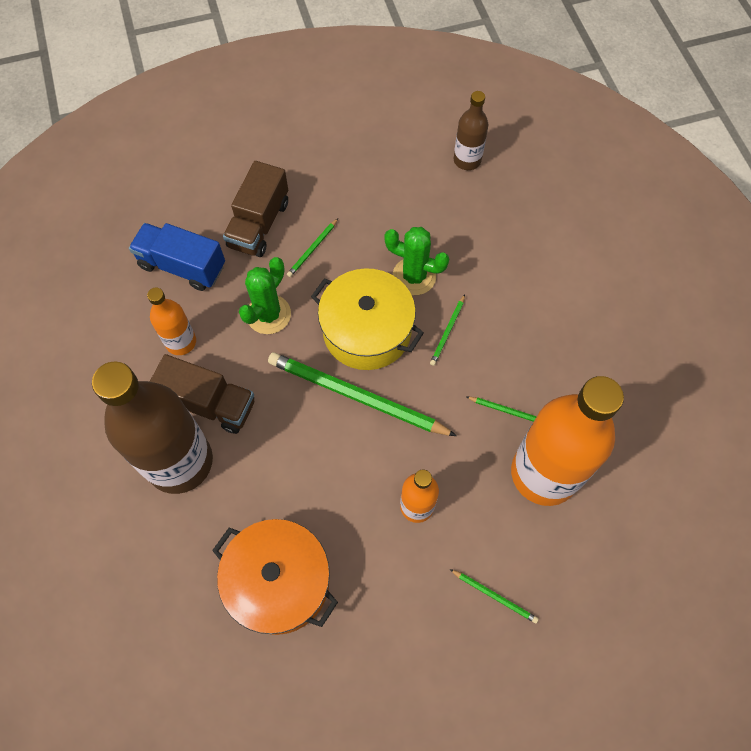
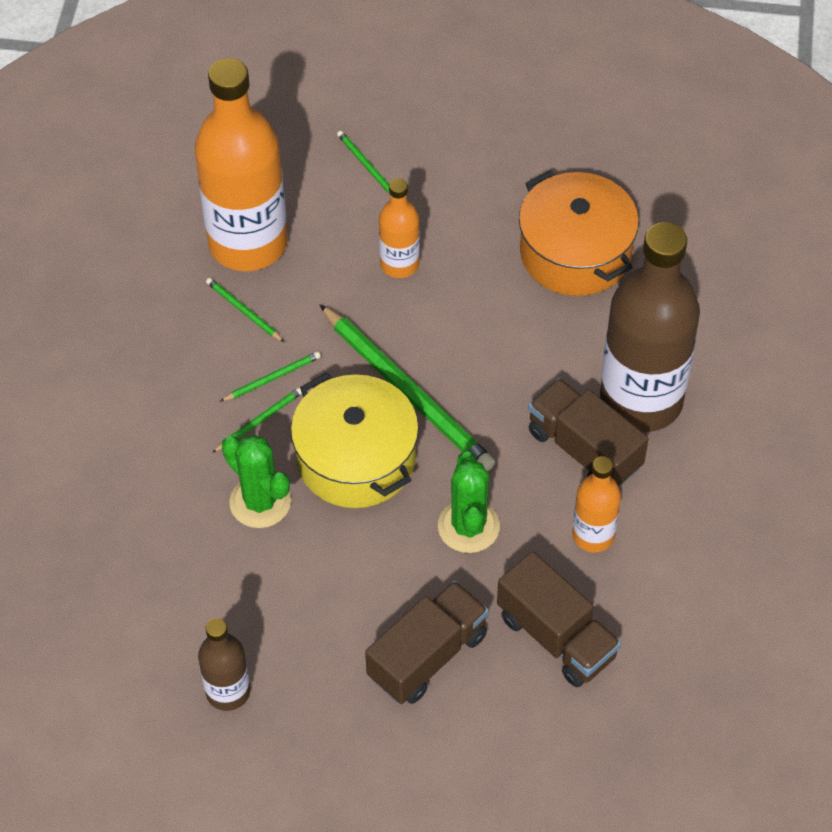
camera: 155 degrees left, 10 degrees down
(182, 266) = (556, 637): blue truck -> brown truck
(268, 314) = (468, 526): green cactus -> green cactus turned 60 degrees counterclockwise
(312, 249) = (371, 590): green pencil -> green pencil (272, 378)
(467, 160) = (88, 635): brown bottle -> brown bottle (228, 692)

